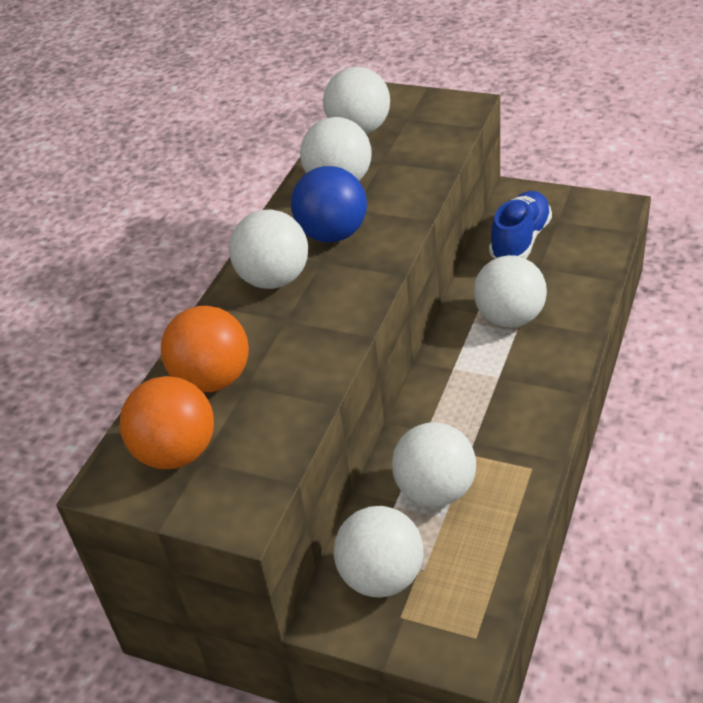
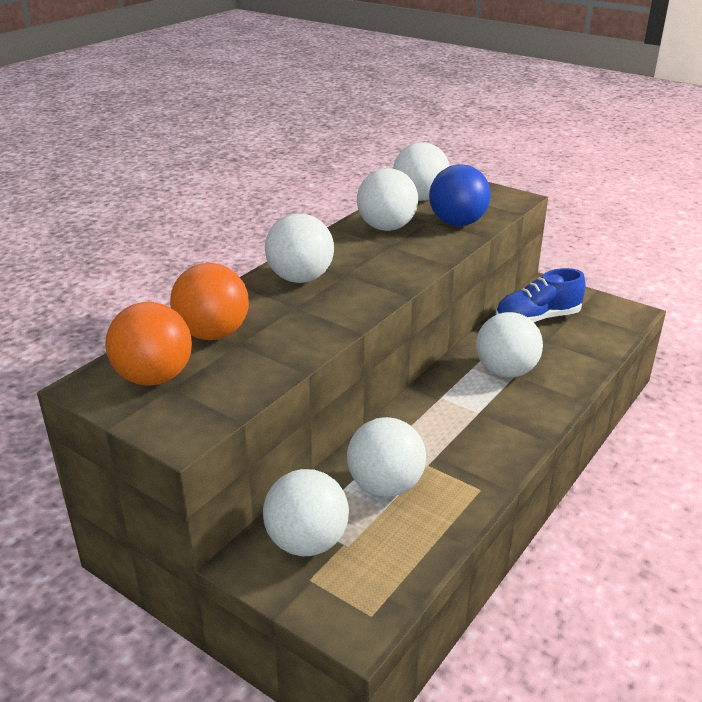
camera: 10 degrees right, 10 degrees down
(332, 234) = (364, 259): blue ball -> blue ball (457, 223)
(520, 240) = (537, 318): blue shoe -> blue shoe turned 150 degrees counterclockwise

